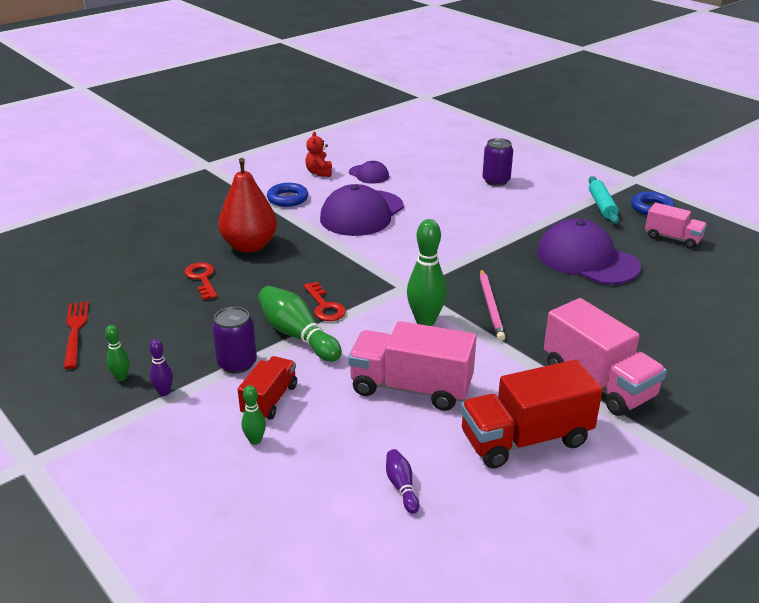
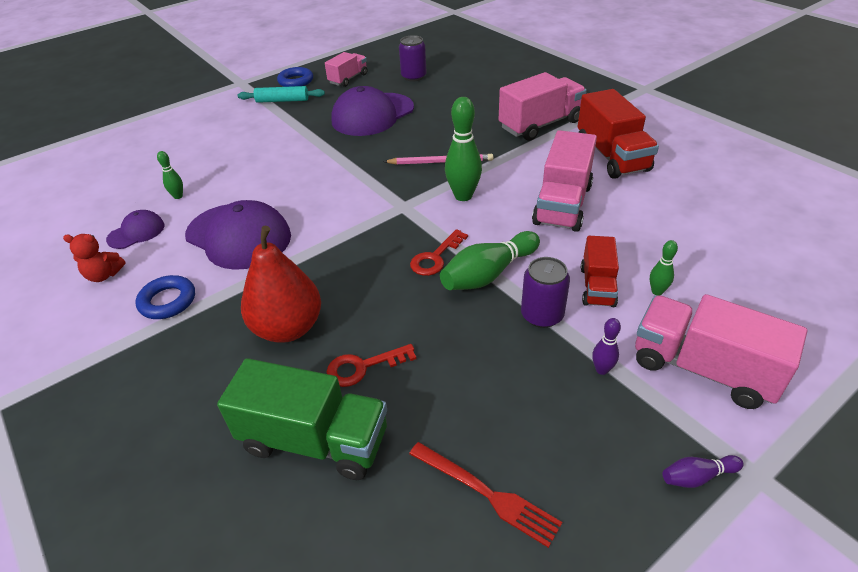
camera: 85 degrees left, 10 degrees up
(75, 331) = (487, 494): red fork -> red fork turned 135 degrees counterclockwise
(121, 377) = (582, 416): green bowling pin -> green bowling pin (178, 196)
(144, 266) = (315, 440): none -> green truck
(146, 454) = (703, 368): none -> pink truck
(270, 400) = (597, 286): red truck -> red truck turned 105 degrees counterclockwise
(324, 306) = (435, 257): red key -> red key turned 150 degrees clockwise
(401, 486) = (682, 210): purple bowling pin -> purple bowling pin (697, 476)
(496, 181) = (204, 148): purple can -> purple can (413, 77)

